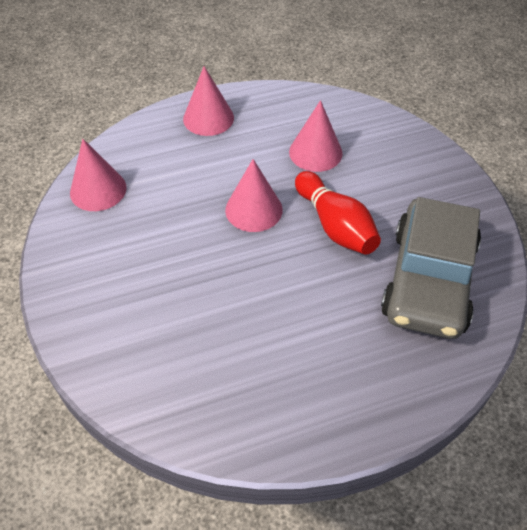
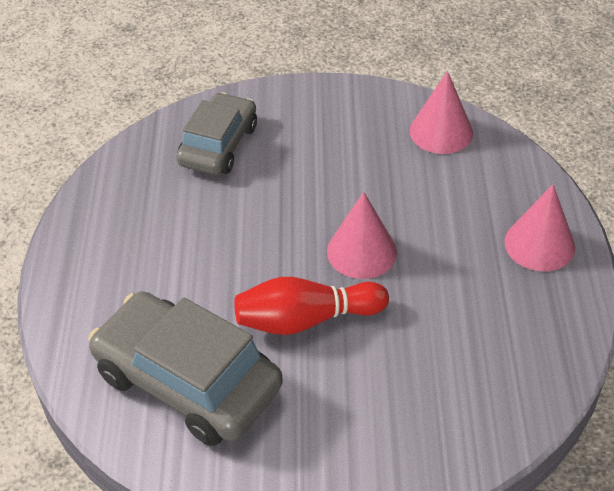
camera: 110 degrees right, 5 degrees down
(156, 351) = (218, 145): none -> grey car
(315, 152) = (439, 338): pink cone -> none

